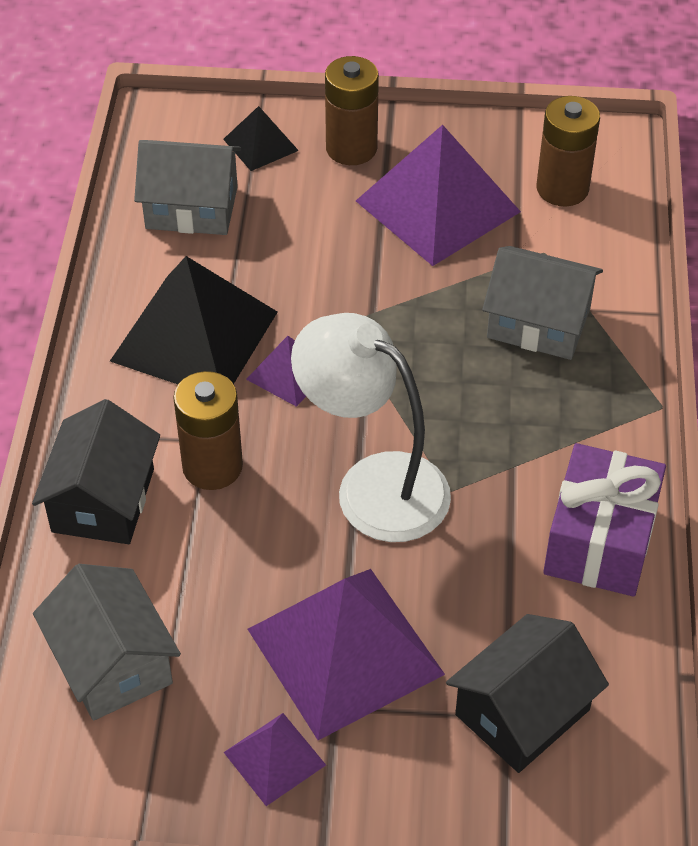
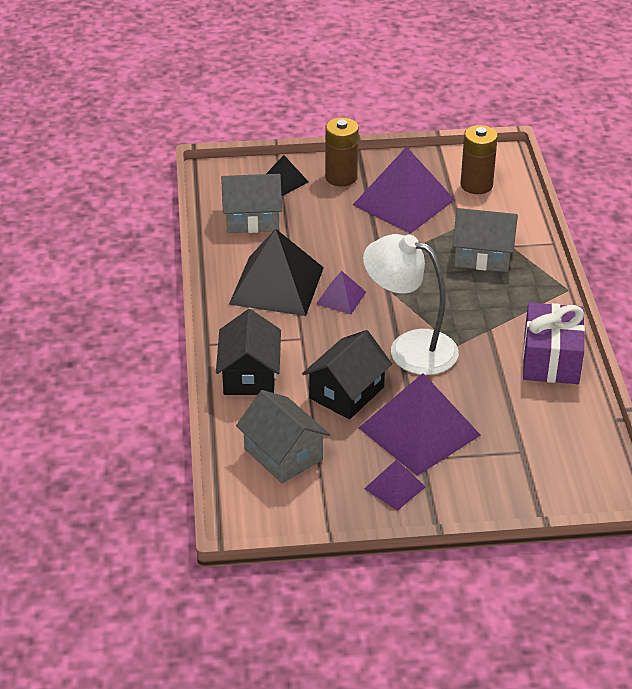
camera: 10 degrees left, 10 degrees down
(212, 466) = (310, 350): brown battery -> none
(522, 712) = (531, 447): black house -> black house (346, 393)

